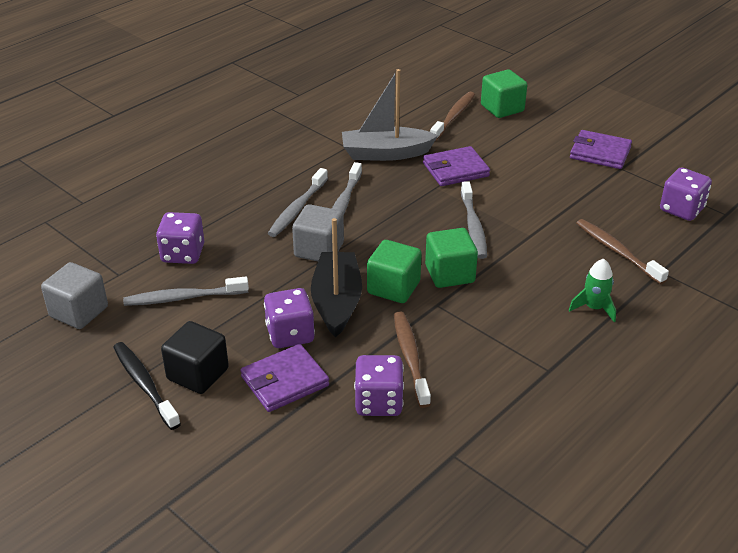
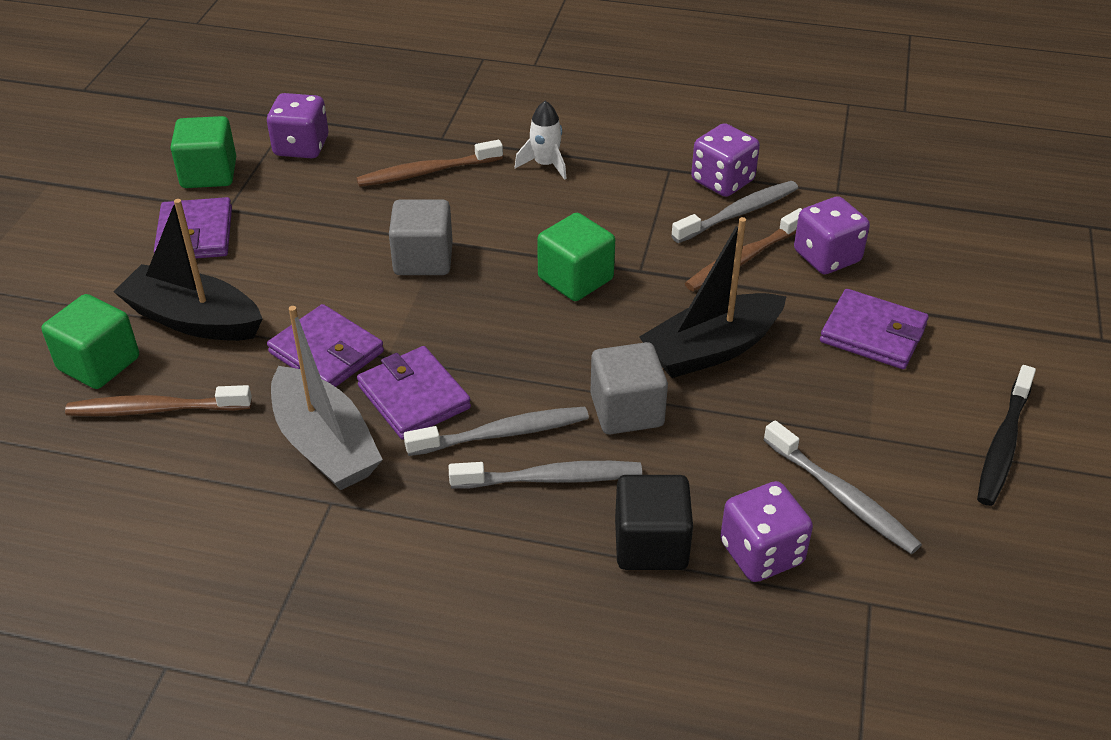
camera: 120 degrees left, 5 degrees up
(79, 312) = (977, 595): grey cube -> grey cube (423, 259)
(198, 374) = (939, 408): black cube -> black cube (651, 544)
(290, 334) = (802, 363): purple dice -> purple dice (722, 181)
(393, 287) = (641, 313): green cube -> green cube (209, 174)
(396, 186) = (414, 397): none -> purple wallet
(473, 226) = (460, 291): grey toothbrush -> grey toothbrush (738, 213)
(517, 138) = (193, 319): none -> black boat
(594, 308) = (545, 165): green rocket -> white rocket
(617, 251) = (426, 172): brown toothbrush -> brown toothbrush turned 45 degrees clockwise

